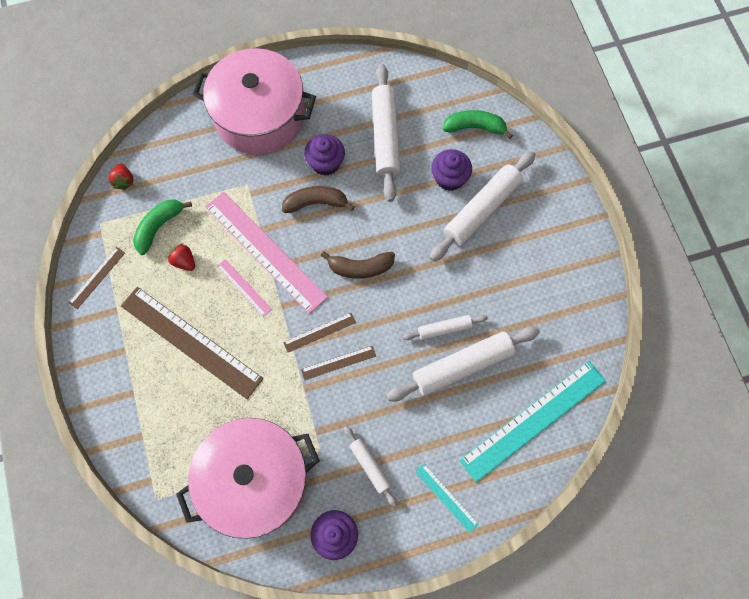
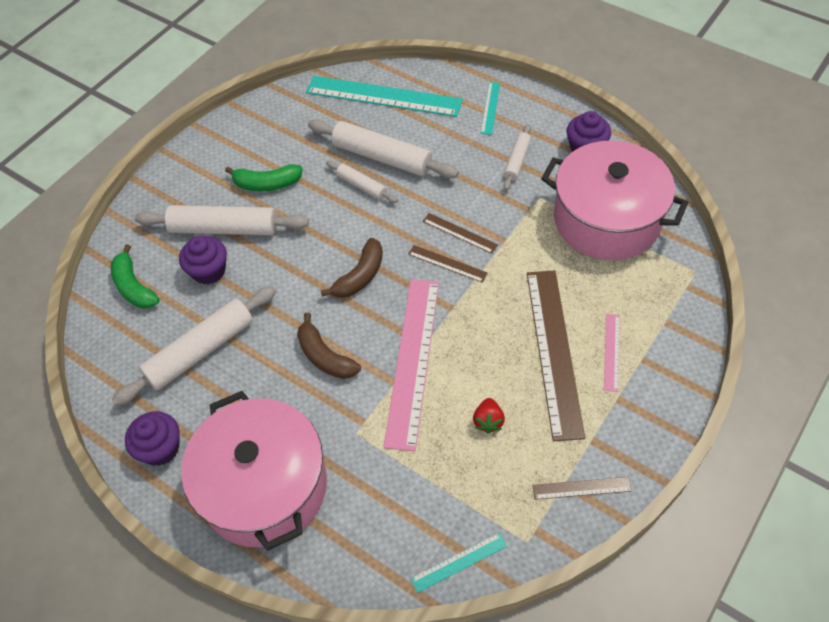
camera: 125 degrees left, 15 degrees down
(124, 181) = (459, 562): red strawberry -> turquoise ruler
(159, 227) = (476, 477): green banana -> green banana (267, 184)
(244, 287) = (464, 350): pink ruler -> pink ruler (611, 352)
(325, 163) = (273, 381): purple cupcake -> purple cupcake (160, 448)
(360, 267) = (360, 276): brown banana -> brown banana turned 75 degrees clockwise

